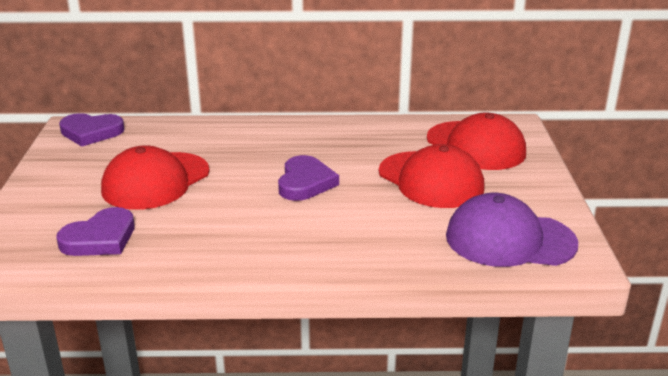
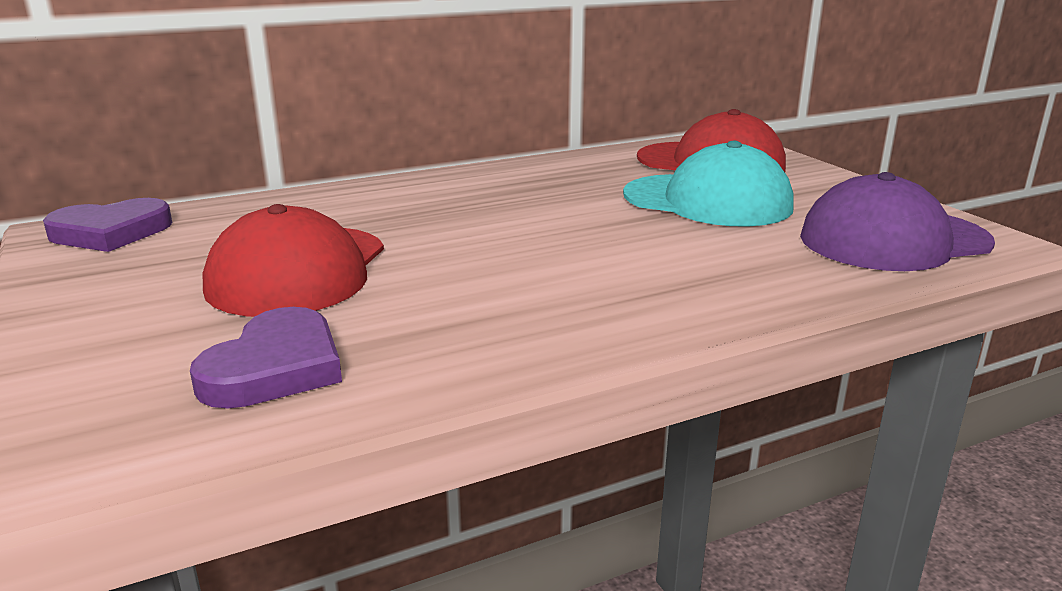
camera: 25 degrees left, 5 degrees down
(305, 182) = (544, 232): purple heart -> none
(431, 180) = (707, 201): red cap -> turquoise cap

